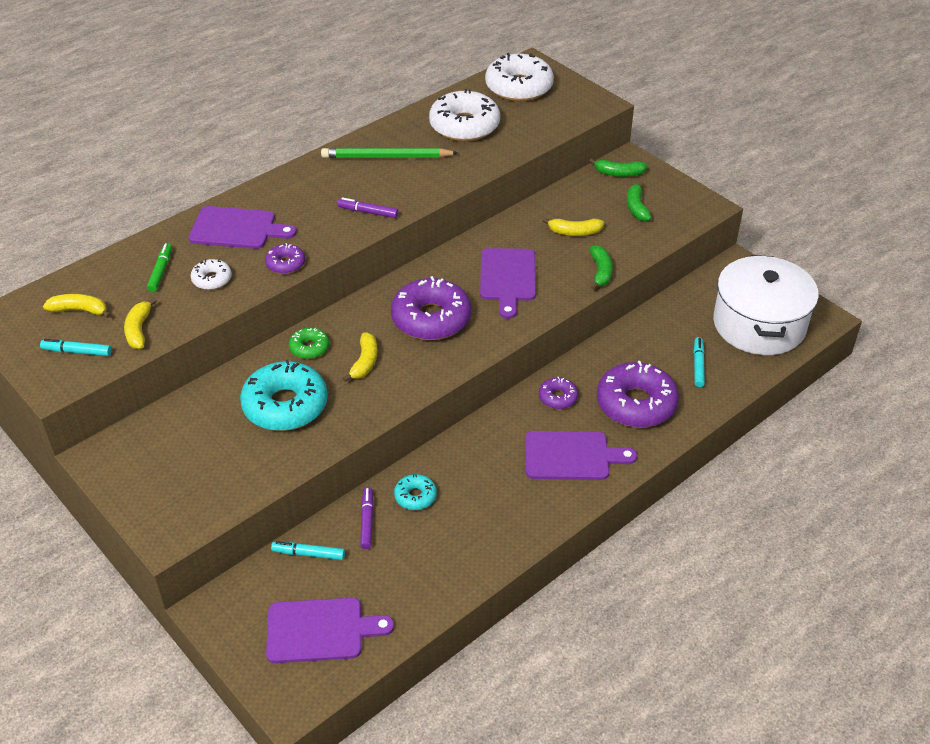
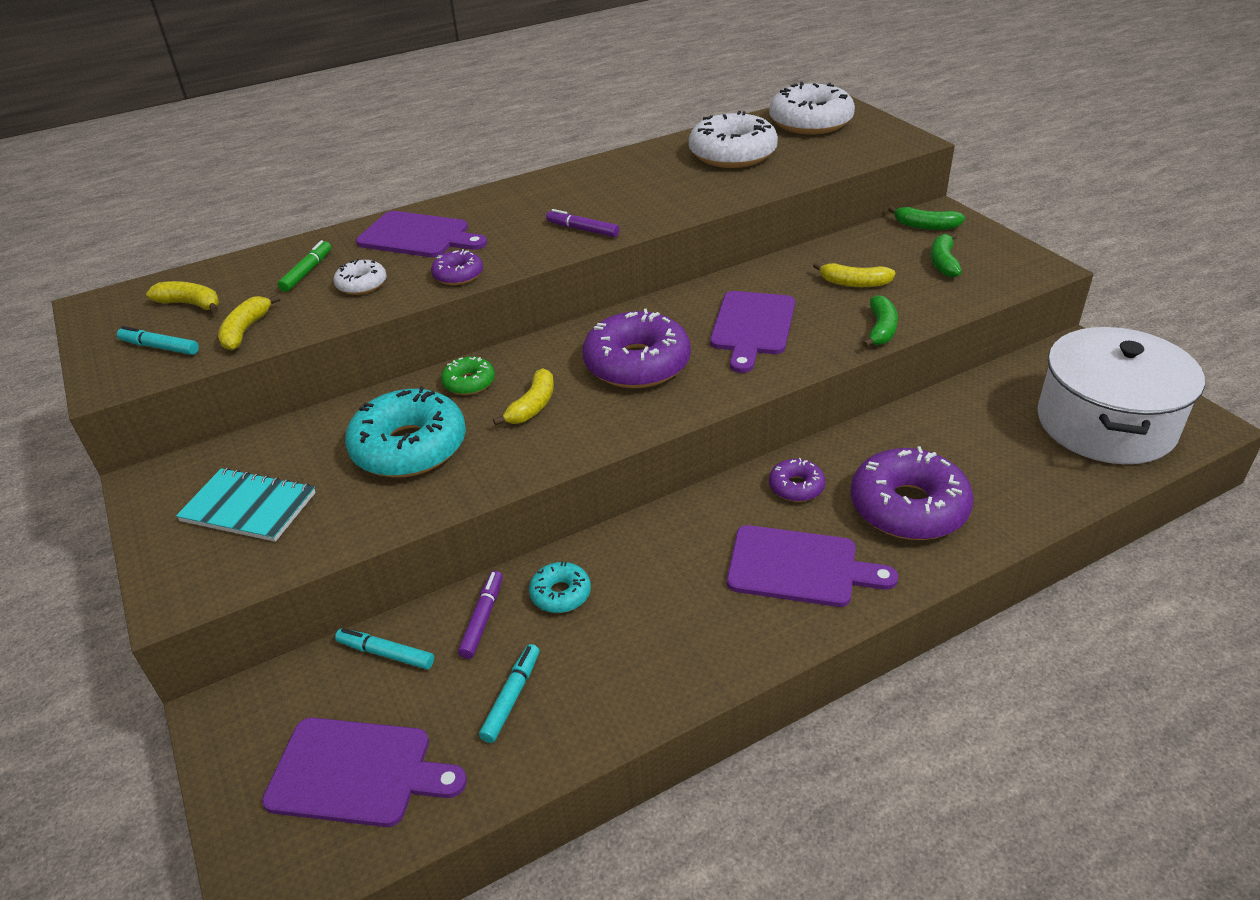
camera: 15 degrees right, 5 degrees down
(185, 466) = (249, 507): none -> turquoise notebook
(387, 157) = (627, 178): green pencil -> none
(698, 365) = (1008, 467): turquoise marker -> turquoise marker (511, 697)

